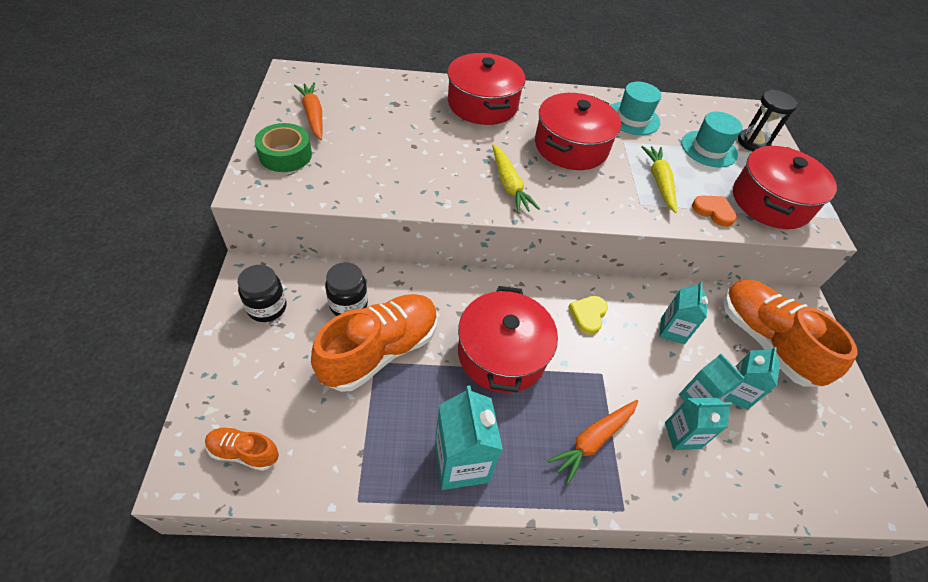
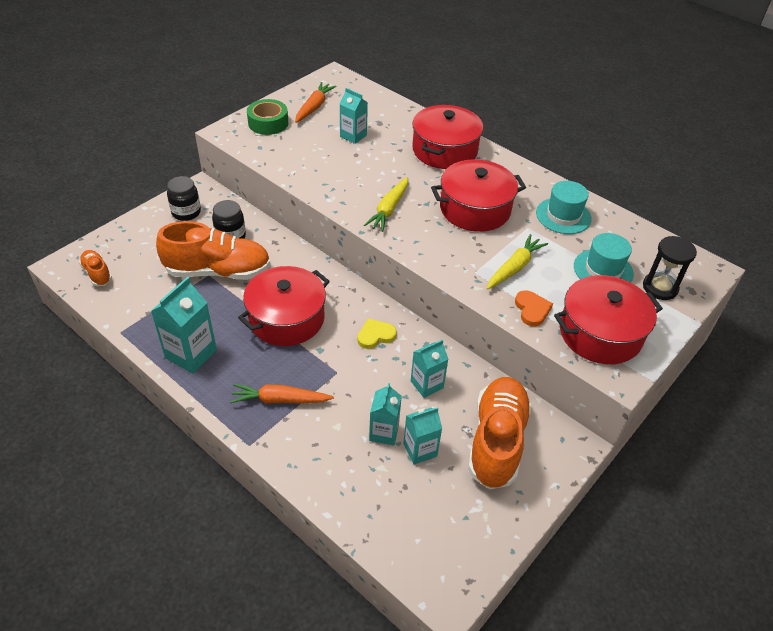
camera: 45 degrees right, 5 degrees down
(682, 435) = (342, 441): turquoise carton -> turquoise carton (353, 136)

